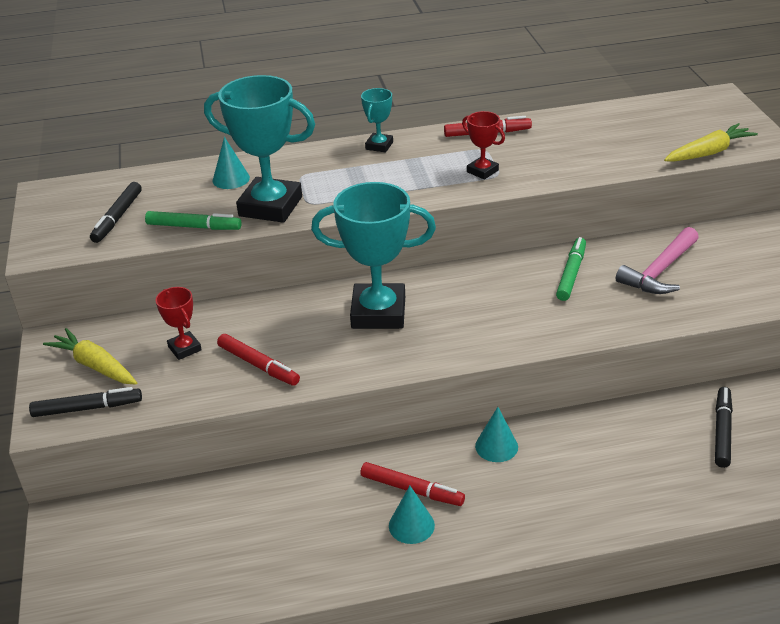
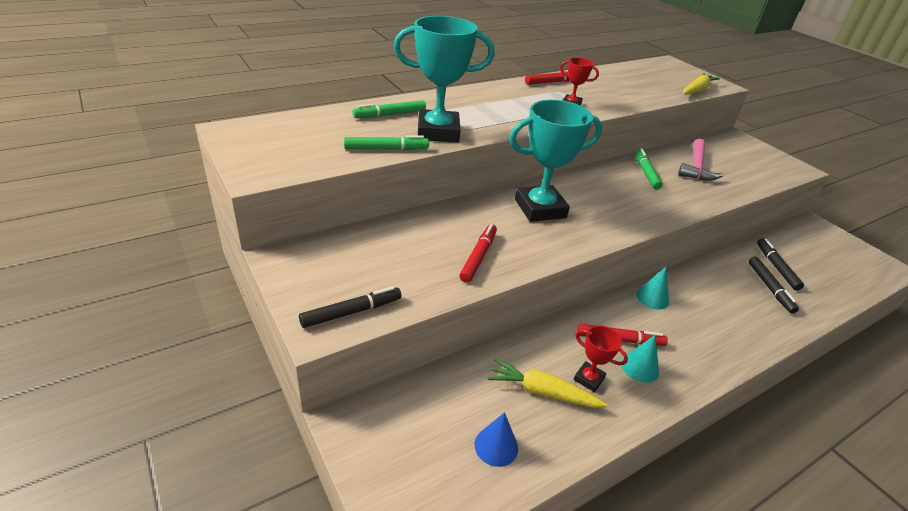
camera: 25 degrees left, 0 degrees up
(95, 365) = (334, 274): yellow carrot -> yellow carrot (542, 392)
(117, 217) = (312, 146): black marker -> black marker (769, 288)
(184, 348) = (407, 251): red trophy -> red trophy (588, 379)
(191, 573) = (496, 446): none -> blue cone
(231, 179) = (390, 115): turquoise cone -> green marker
(258, 365) = (478, 257): red marker -> red marker turned 90 degrees counterclockwise
(379, 146) = (485, 91): turquoise trophy -> none

